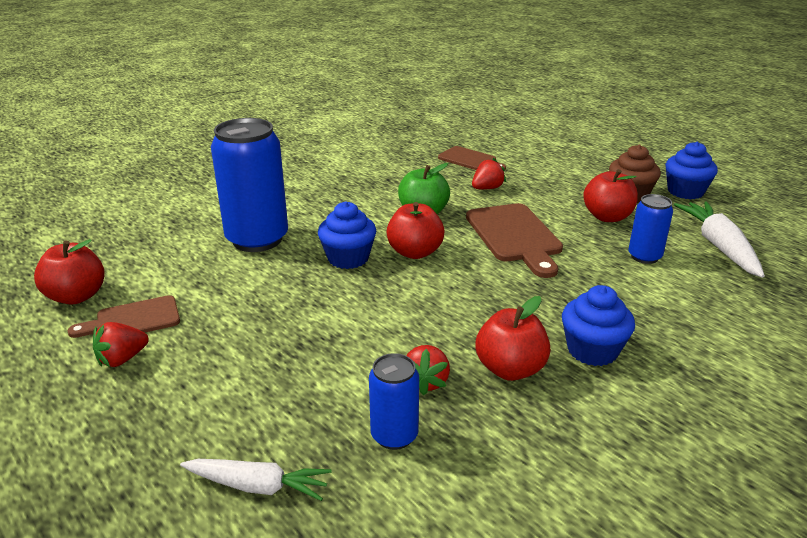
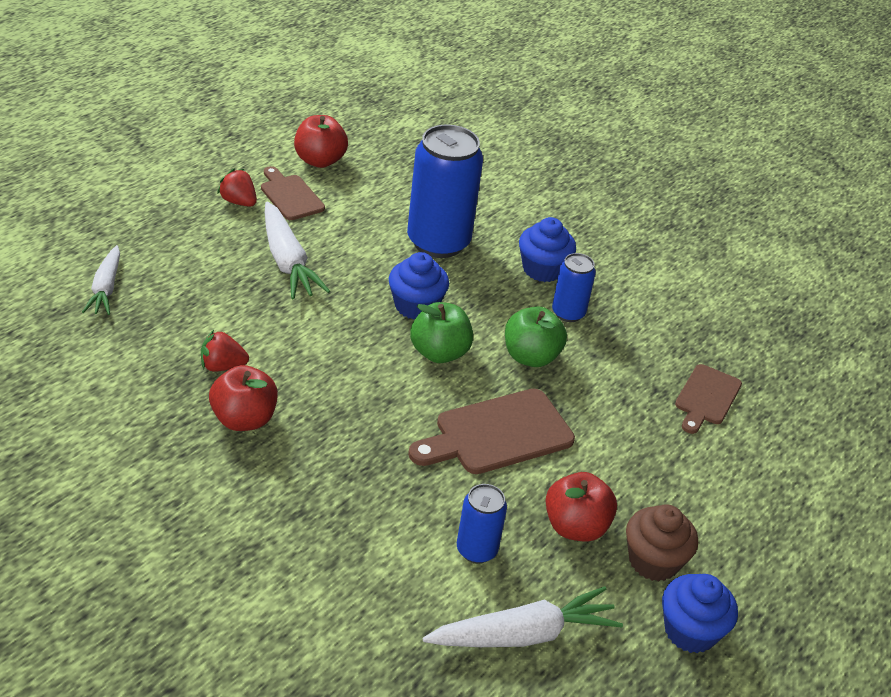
camera: 75 degrees right, 10 degrees up
(254, 328) = (287, 261): none -> white carrot
(394, 435) = (156, 350): blue can -> blue can (568, 313)
(415, 252) = (439, 353): red apple -> green apple
(487, 188) = (620, 413): red strawberry -> none
(592, 350) = (278, 479): blue cupcake -> blue cupcake (542, 269)

